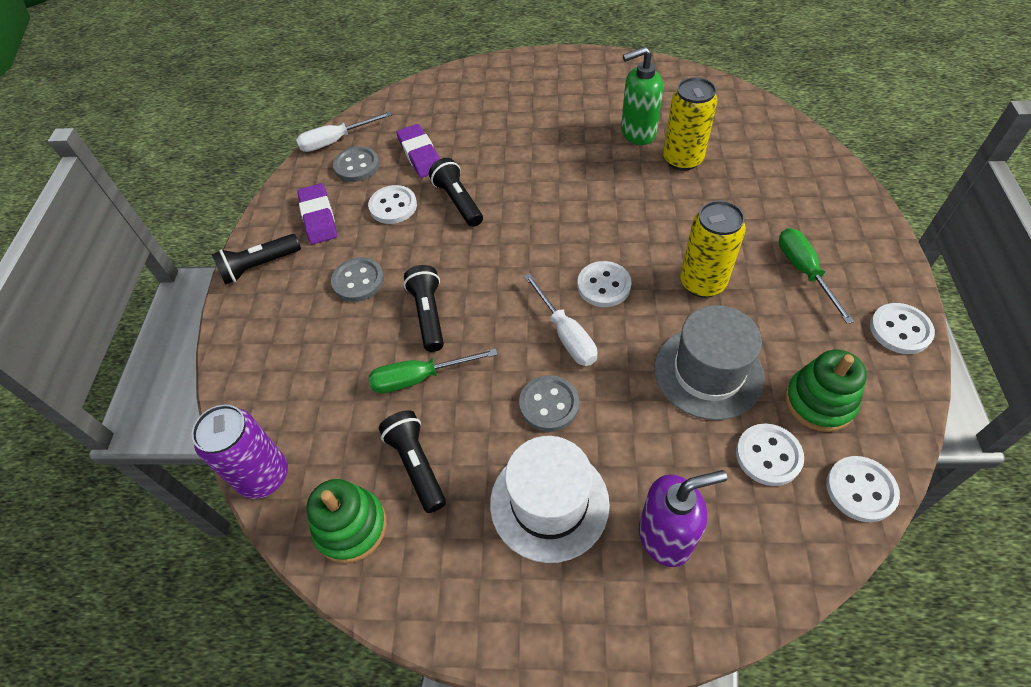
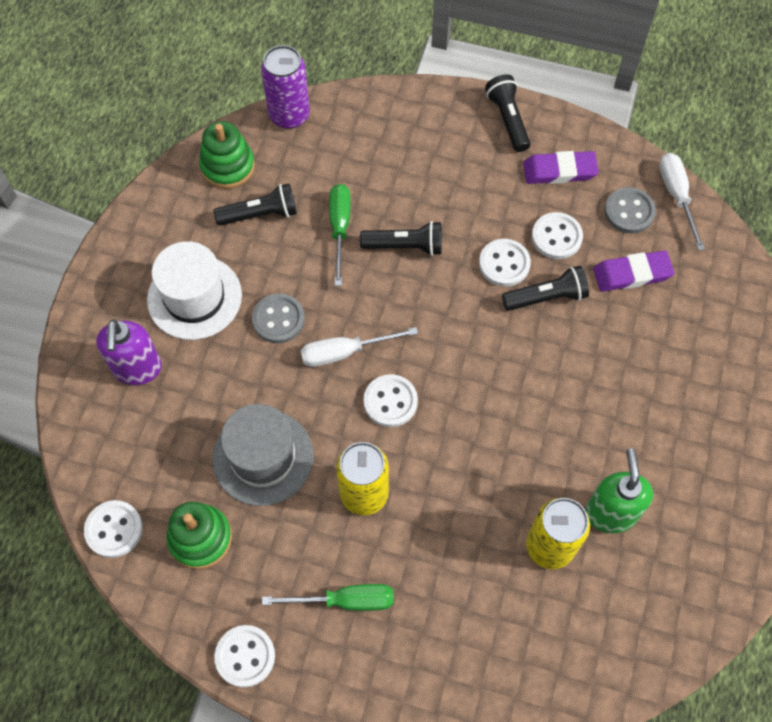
camera: 100 degrees right, 10 degrees up
(358, 281) = (464, 195): grey button -> none
(768, 455) = (169, 471): white button -> white button (504, 264)

